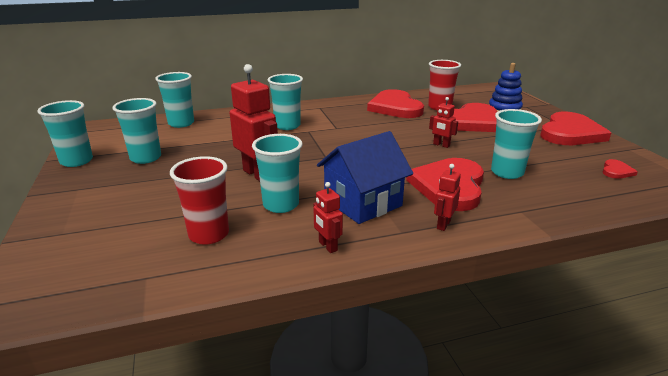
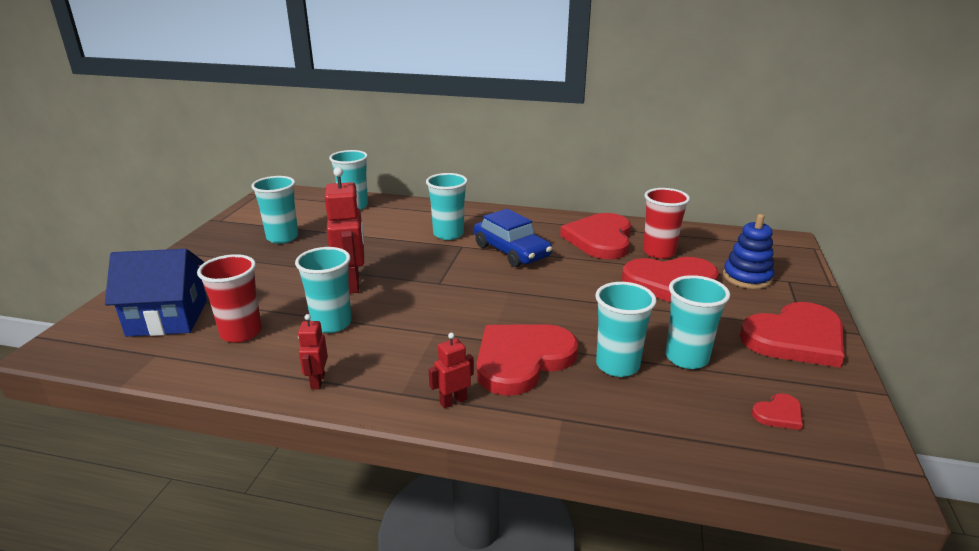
camera: 30 degrees right, 0 degrees up
(76, 161) = (229, 226): turquoise cup -> turquoise cup (687, 358)
(348, 126) = (511, 251): none -> blue car
(363, 203) = (407, 347): blue house -> blue house (168, 318)
(441, 145) = (586, 305): red robot -> none

